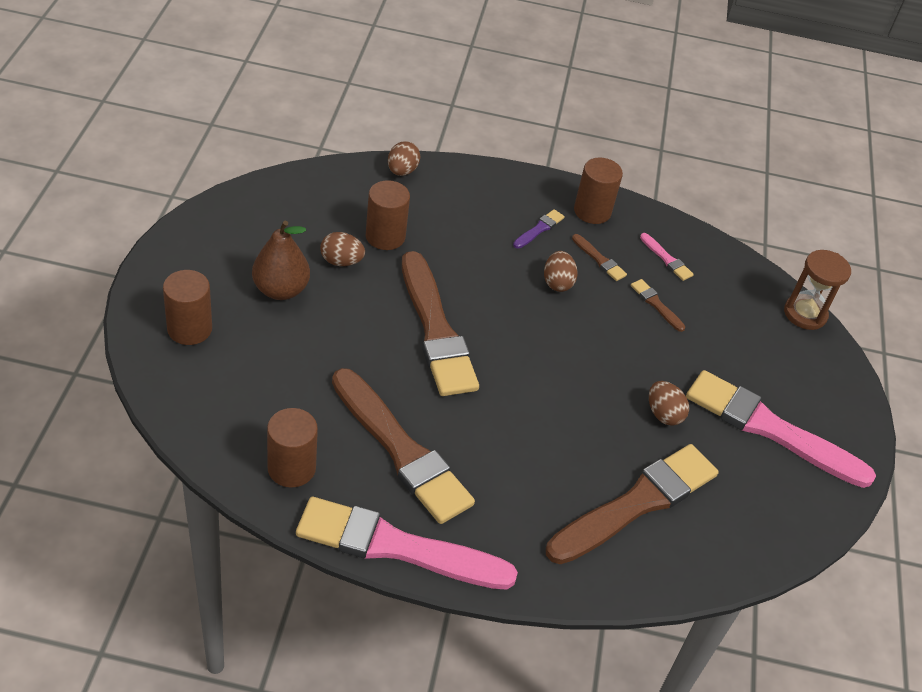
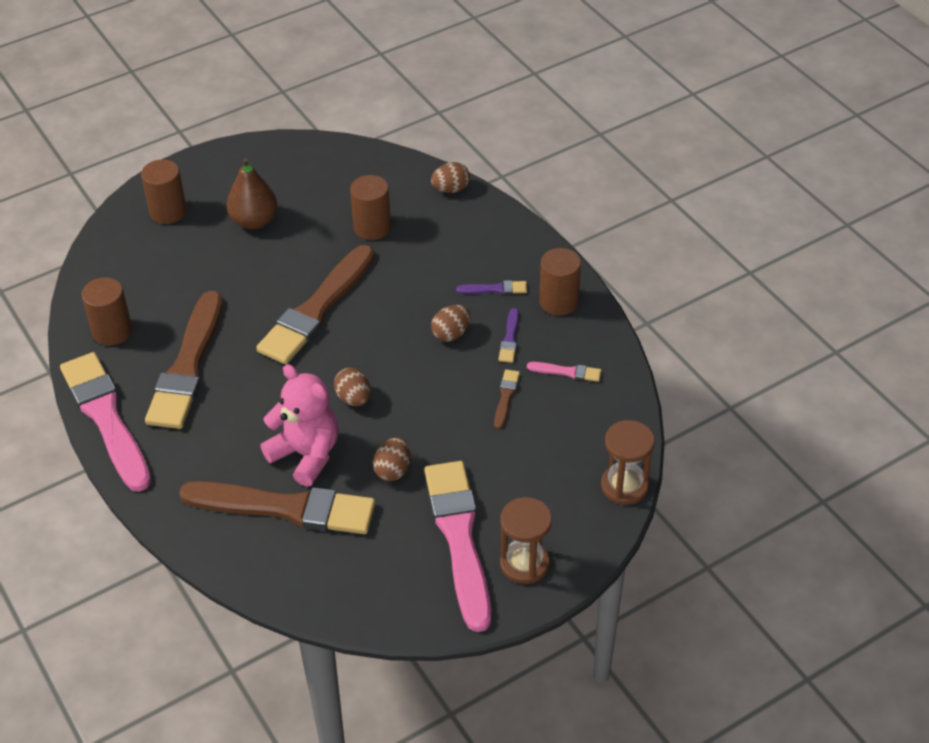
camera: 55 degrees right, 0 degrees up
(341, 261) = (318, 226): brown egg -> brown egg (353, 398)
(591, 450) = (306, 454): none -> pink teddy bear
(599, 259) = (510, 338): brown brush -> purple brush
(666, 259) = (567, 372): pink brush -> pink brush turned 90 degrees counterclockwise
(828, 414) = (524, 563): none -> brown hourglass

